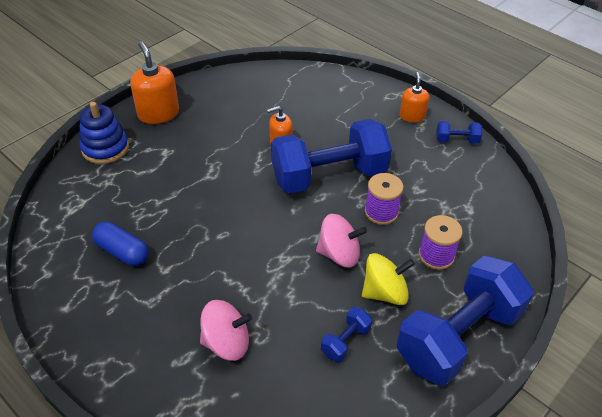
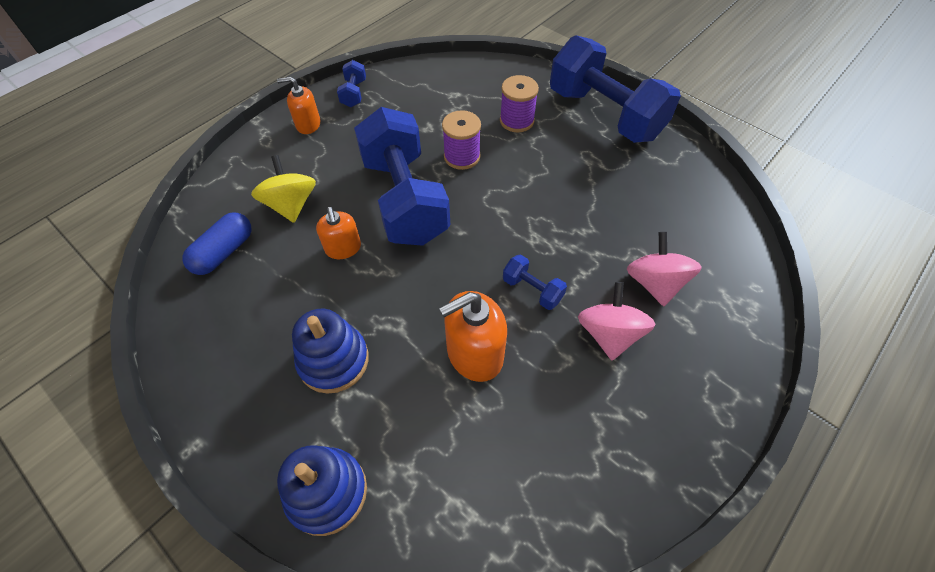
camera: 90 degrees left, 10 degrees up
(122, 252) = (545, 417): blue capsule -> blue capsule (224, 252)
(158, 113) = (248, 418): orange soap dispenser -> orange soap dispenser (474, 354)
(189, 145) = (333, 360): none -> blue stacking toy
(339, 254) = (523, 191): pink spinning top -> pink spinning top (609, 334)
(345, 341) = (628, 187): blue dumbbell -> blue dumbbell (532, 290)
(385, 292) = (566, 158): yellow spinning top -> yellow spinning top (291, 205)

